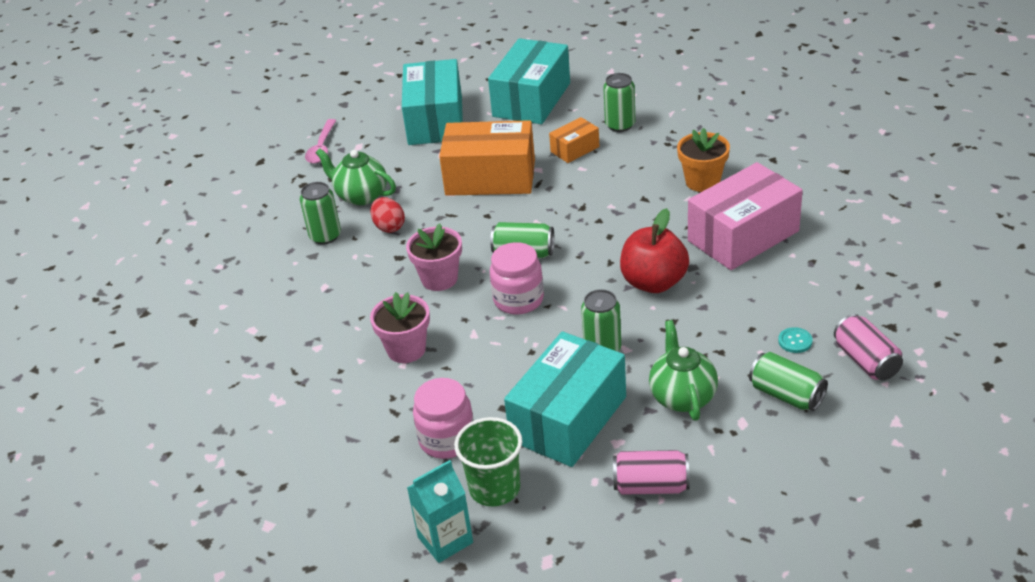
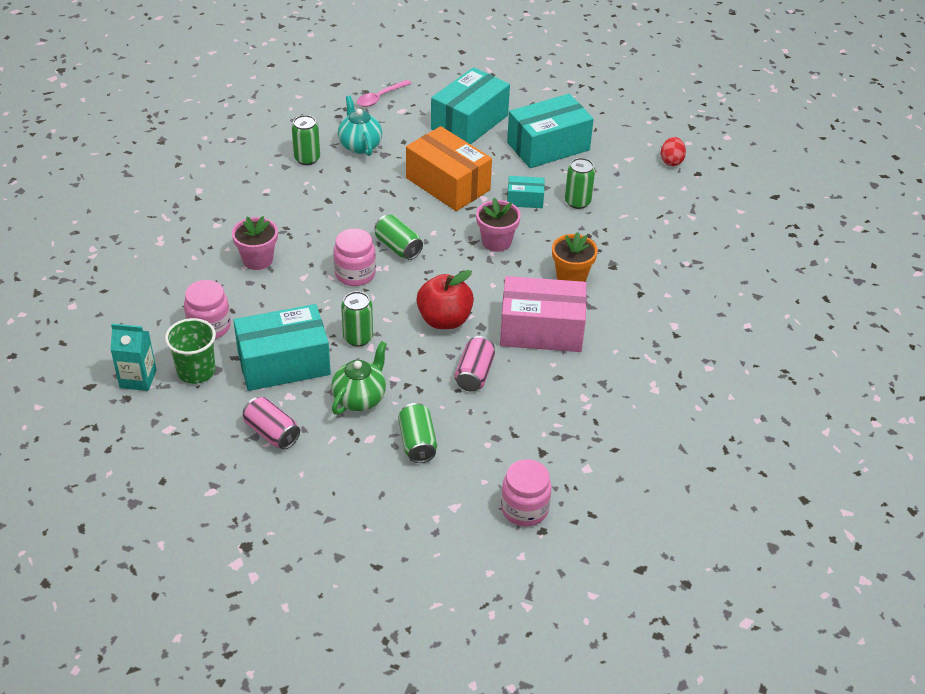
camera: 35 degrees right, 5 degrees up
(361, 195) = (359, 145): green teapot -> turquoise teapot
(389, 227) = (348, 177): red egg -> red egg (671, 161)
(439, 279) = (331, 230): pink flower pot -> pink flower pot (496, 242)
(575, 149) = (525, 199): orange box -> turquoise box
(795, 341) = (471, 416): turquoise button -> none
(866, 361) = (493, 460): pink can -> pink can (474, 374)
(949, 379) = (524, 509): none -> pink jar

